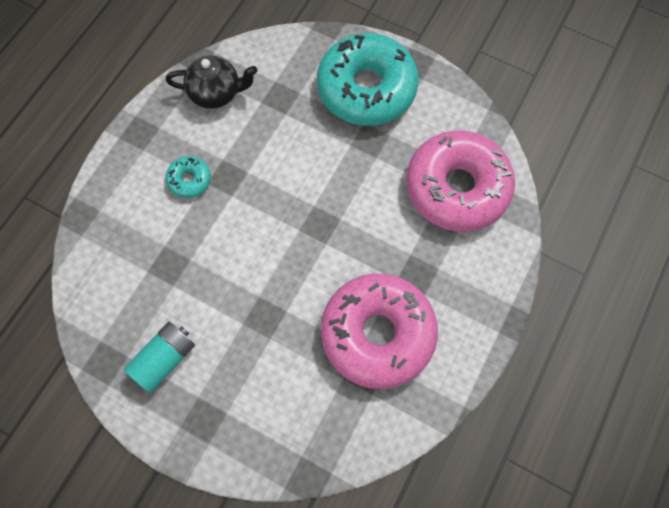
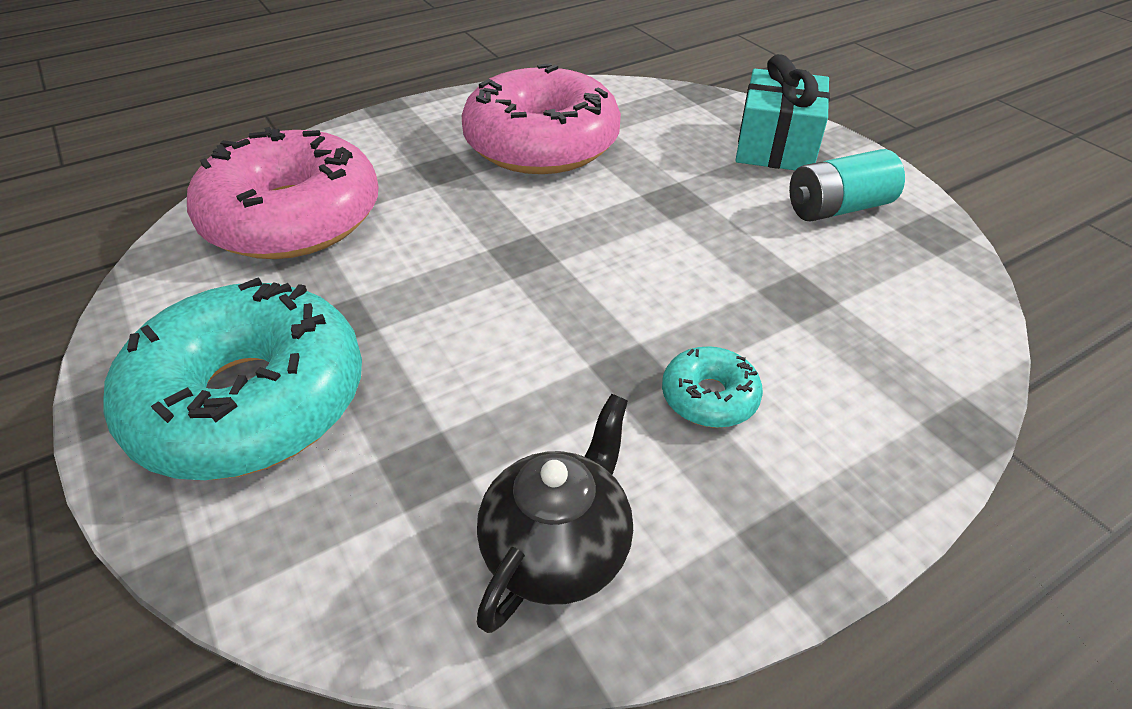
camera: 150 degrees left, 25 degrees down
(216, 93) = (558, 550): black teapot -> black teapot turned 90 degrees clockwise
(223, 419) = (776, 146): none -> turquoise gift

